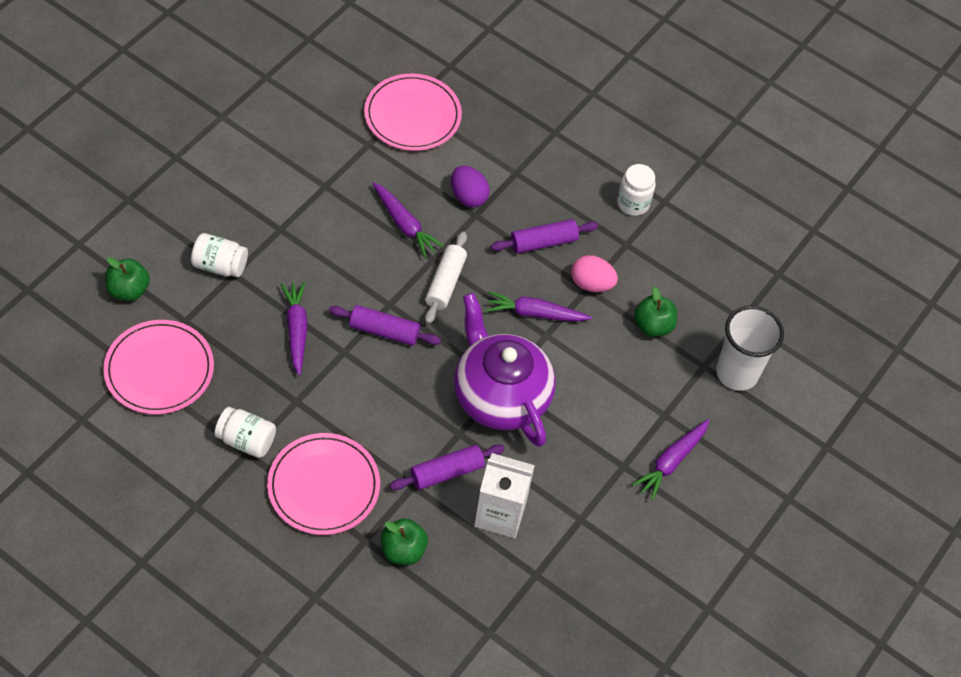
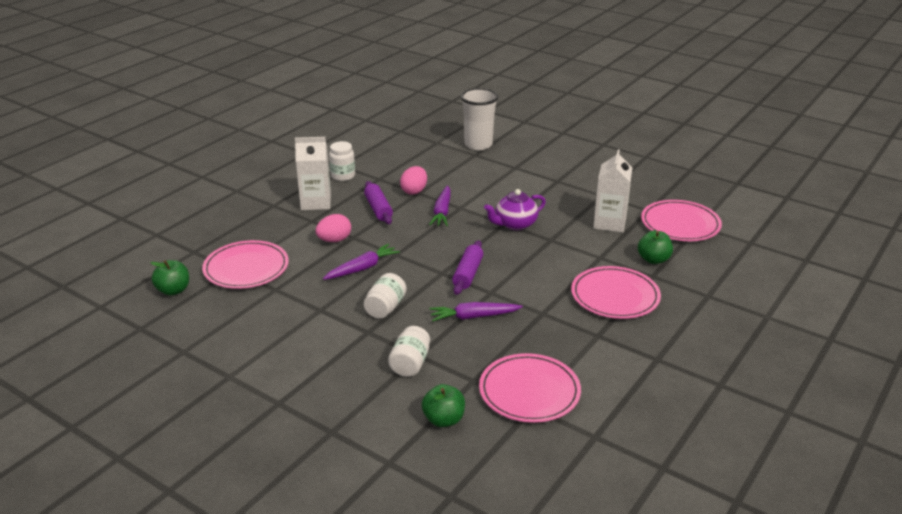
camera: 85 degrees left, 25 degrees down
(246, 440) = (587, 336): white jar -> white jar (385, 308)
(445, 283) = (419, 248): white rolling pin -> none
(447, 472) = (584, 244): purple rolling pin -> none
(468, 196) = (334, 240): purple egg -> pink egg
(494, 608) = (680, 224): none -> pink plate
(500, 395) = (515, 224): purple teapot -> purple teapot, size x0.59
(561, 175) = (316, 202): none -> white carton
(653, 326) = (446, 170): green apple -> green apple (173, 290)
(671, 462) = (549, 165): purple carrot -> none

